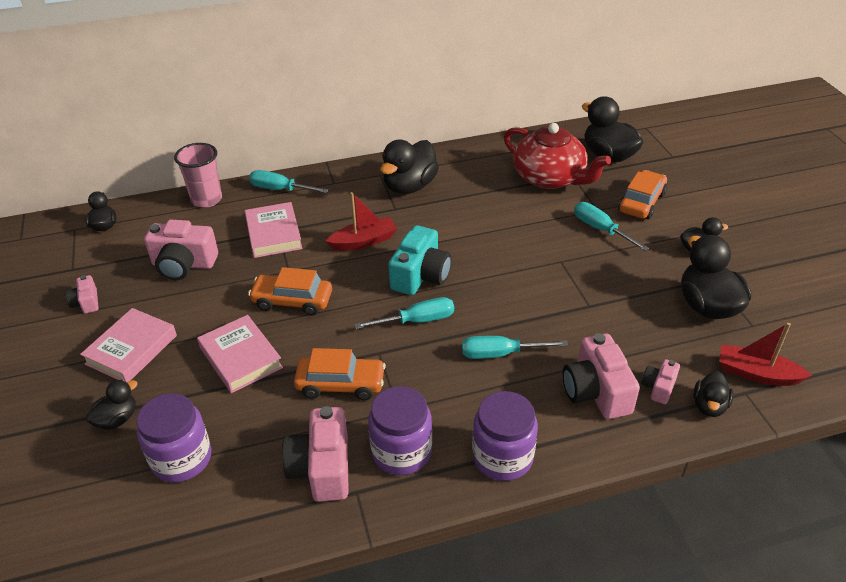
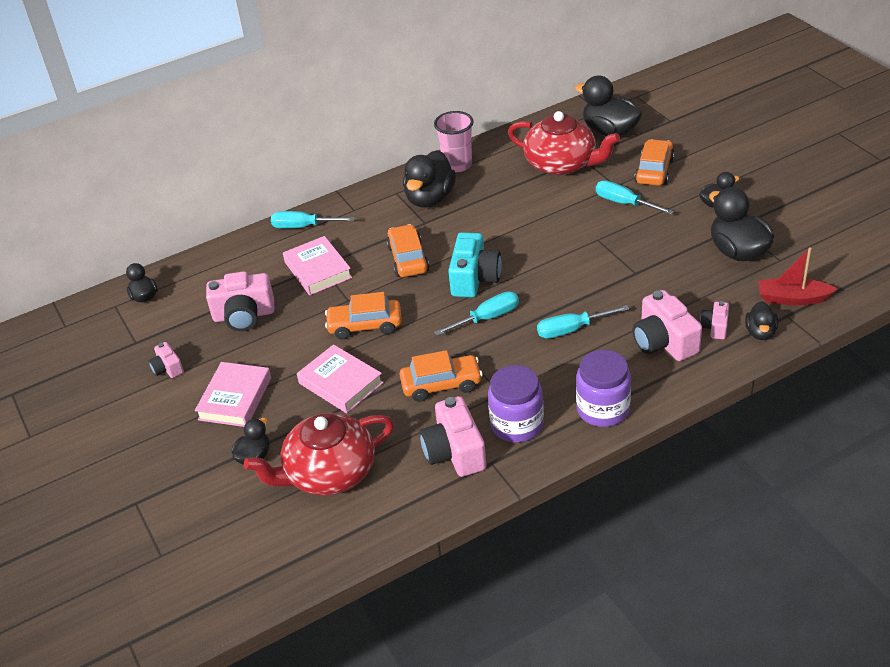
camera: 10 degrees left, 0 degrees up
(181, 459) = (329, 473): purple jar -> red teapot
(206, 199) = (234, 251): pink cup -> pink cup (457, 165)
(364, 241) = (408, 259): red boat -> orange car

